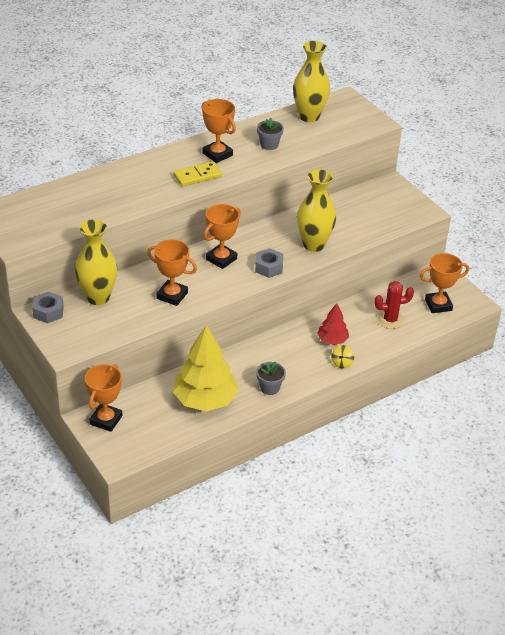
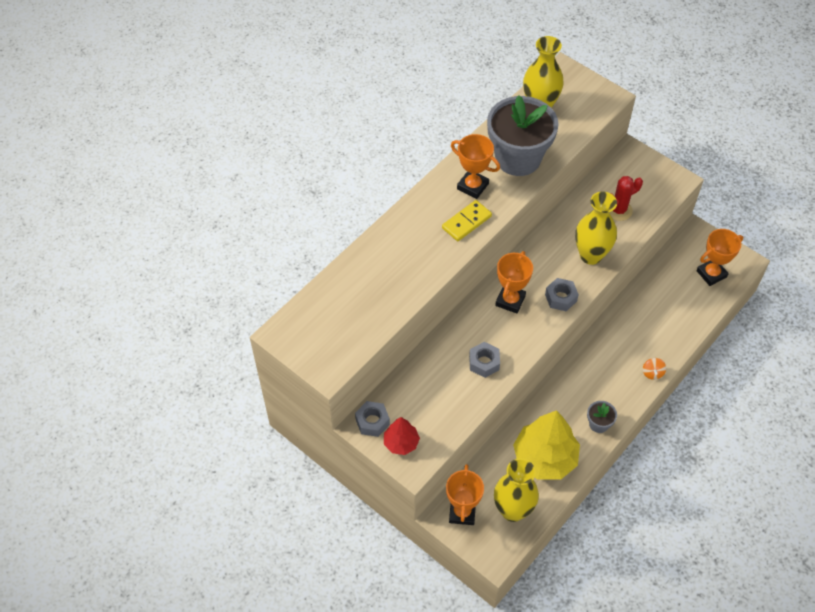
camera: 15 degrees left, 15 degrees up
(98, 297) = (412, 387): yellow vase -> yellow vase (512, 510)
(172, 295) = (484, 363): orange trophy -> grey nut
(269, 145) = (518, 158): grey flower pot -> grey flower pot, size x2.40
(332, 340) = (632, 347): red tree -> red tree (401, 443)
(342, 363) = (652, 373): yellow spinning top -> orange spinning top
(390, 320) = (675, 306): red cactus -> red cactus (619, 210)

